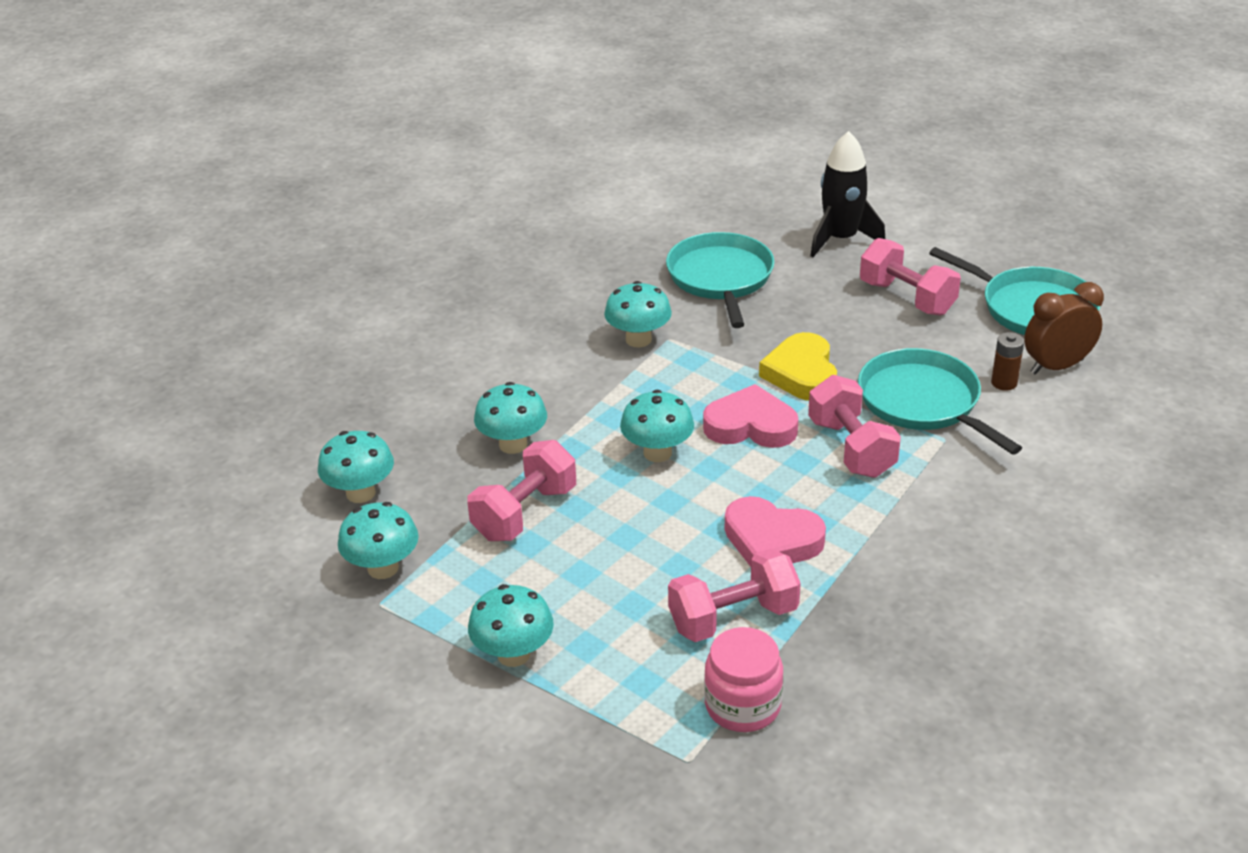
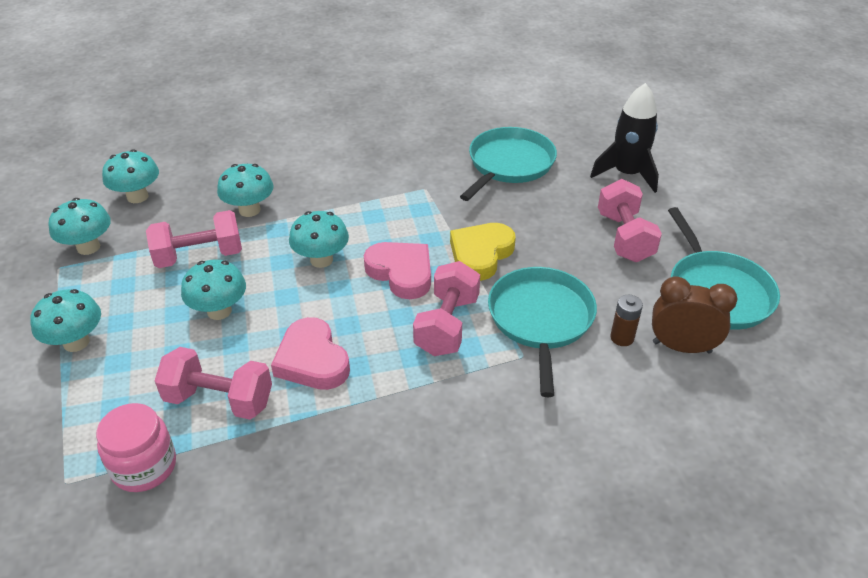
camera: 35 degrees right, 5 degrees up
(638, 339) = (406, 180): turquoise mushroom -> turquoise mushroom (219, 311)

